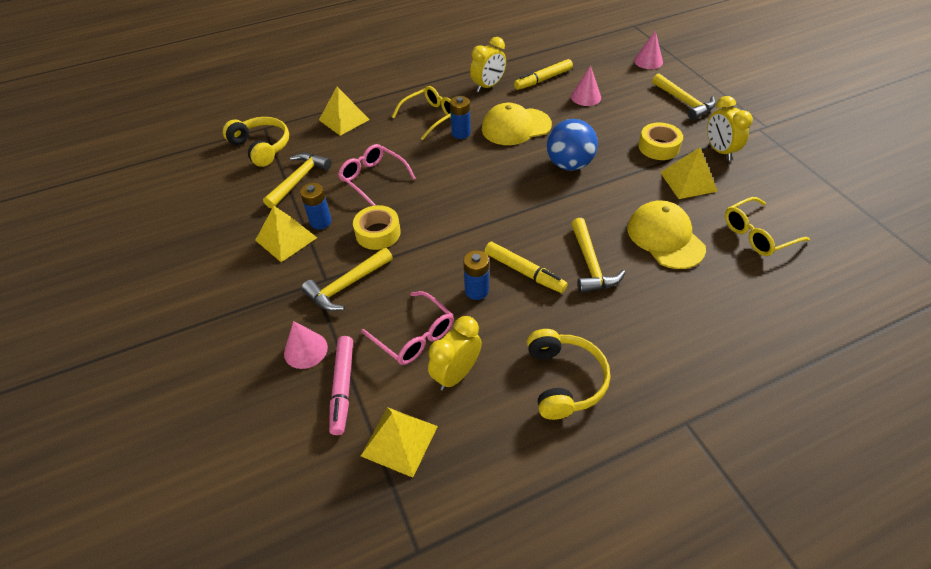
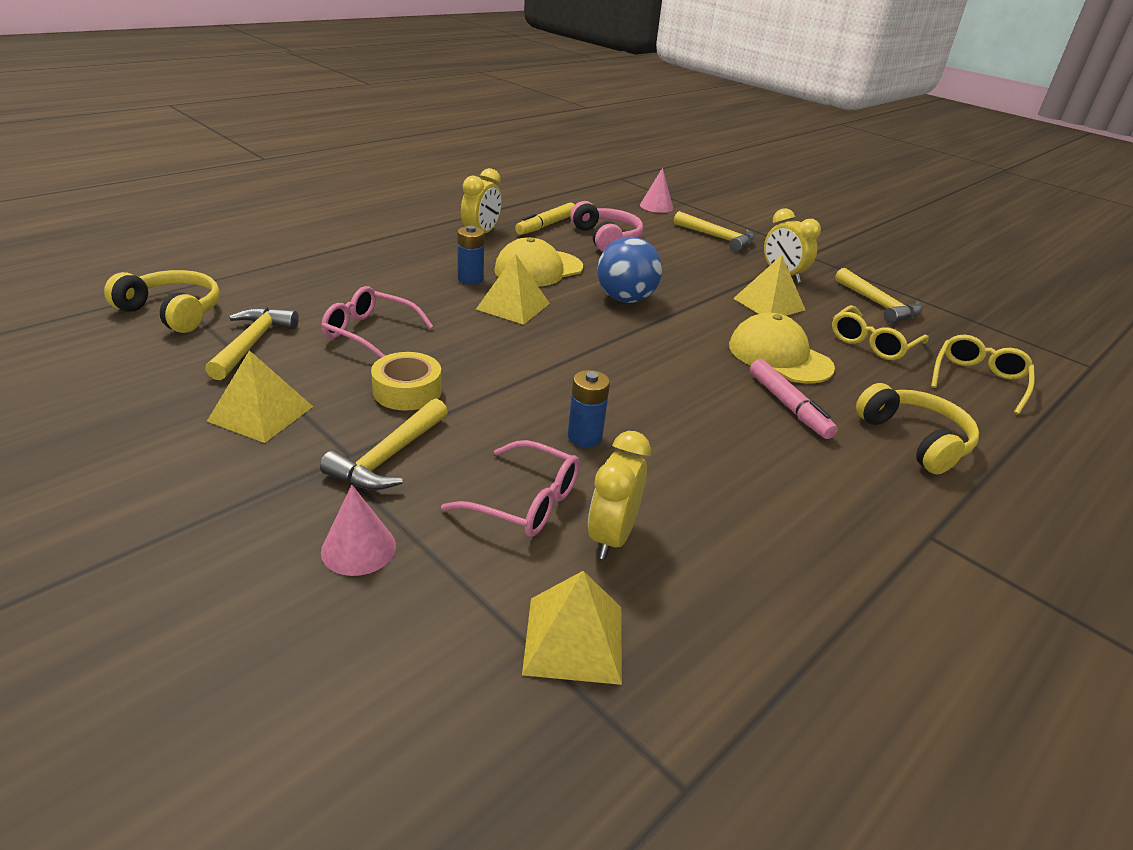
camera: 25 degrees left, 15 degrees down
(320, 222) = (310, 387): blue battery -> none
(343, 387) = (446, 587): pink marker -> pink marker (788, 406)
(344, 119) = (294, 275): yellow pyramid -> yellow pyramid (513, 306)
(430, 117) = (419, 266): yellow glasses -> yellow glasses (978, 381)
(524, 272) = (635, 409): yellow marker -> none
(564, 380) = (759, 517): yellow headphones -> yellow headphones (915, 440)
(586, 97) = (606, 238): pink cone -> pink headphones
(590, 264) = (712, 391): yellow hammer -> yellow hammer (878, 304)
(658, 147) = (716, 277): yellow tape -> none

